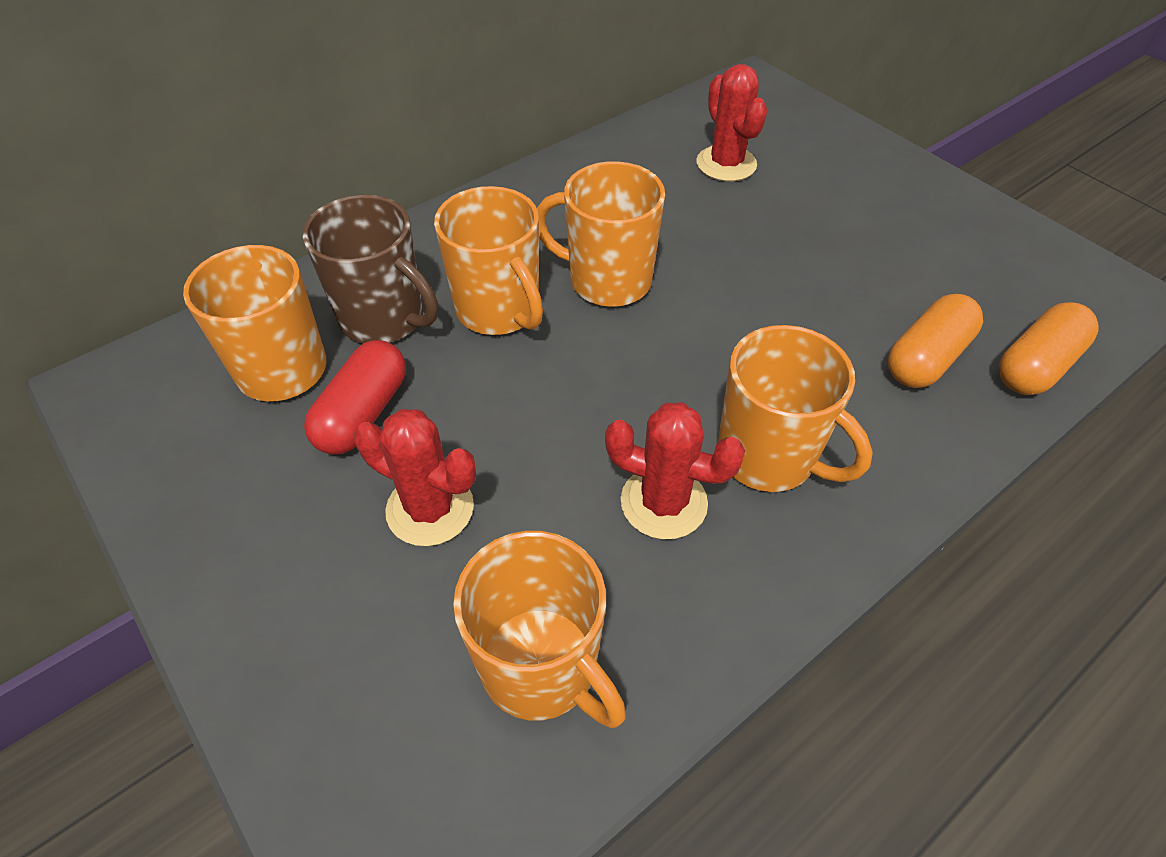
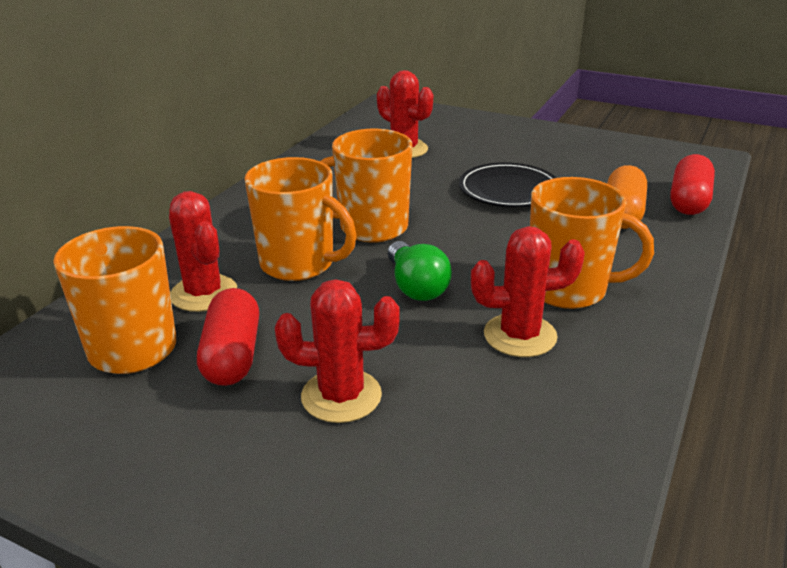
camera: 25 degrees left, 20 degrees down
(384, 319) = (204, 293): brown mug -> red cactus
(542, 667) = (514, 460): orange mug -> none
(599, 387) = (416, 286): none -> green light bulb
(808, 271) = (508, 190): none -> black plate
(1036, 365) = (688, 201): orange capsule -> red capsule

